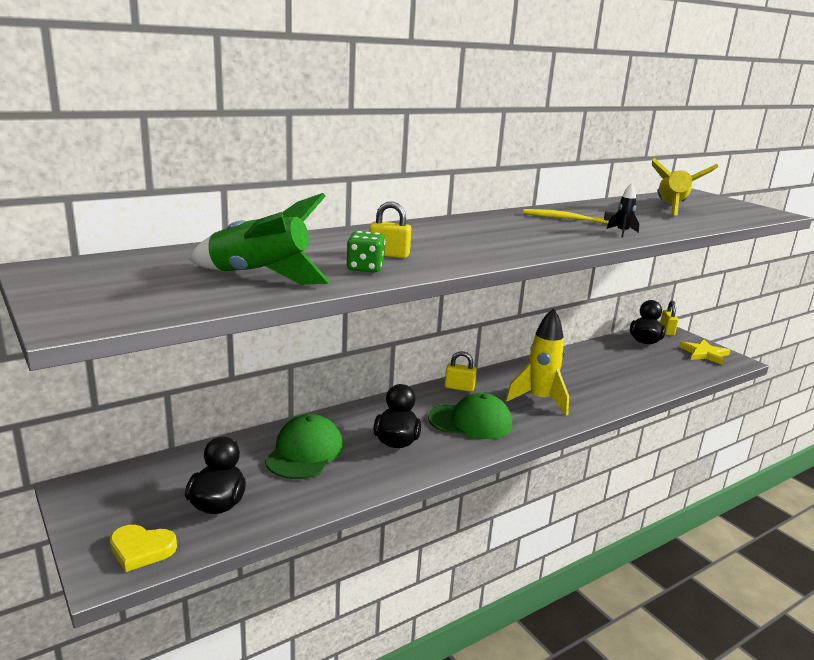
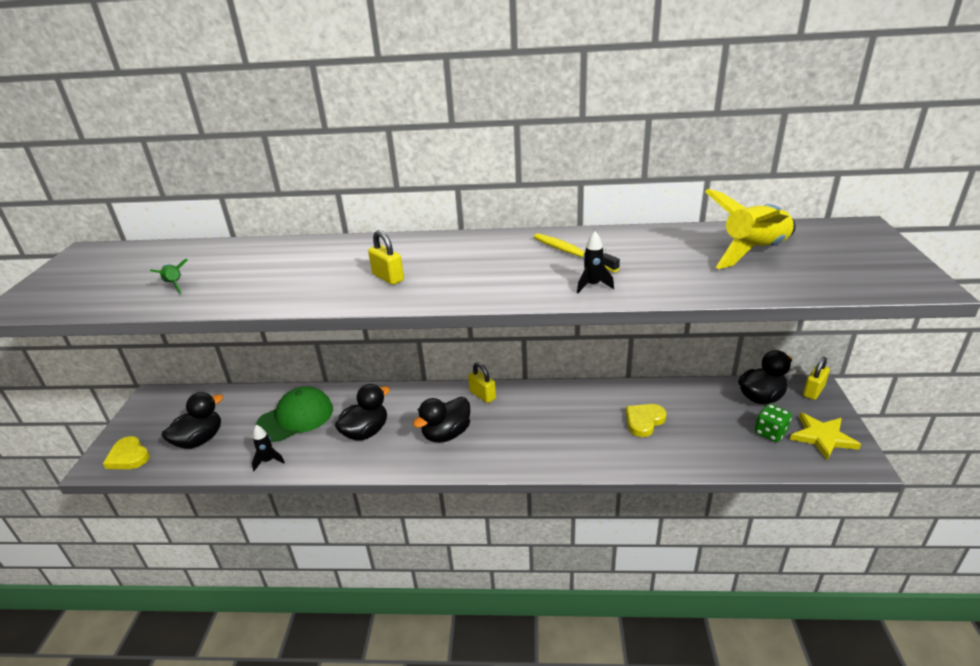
camera: 40 degrees right, 10 degrees up
(260, 276) = (174, 285): green rocket -> green rocket, size x0.46
(331, 493) = (268, 461): none -> black rocket
(365, 268) = (256, 290): green dice -> green dice (770, 433)
(389, 255) = (303, 277): yellow padlock -> yellow padlock (388, 277)
(470, 421) = (446, 434): green cap -> black duck
(539, 400) = (538, 433): yellow rocket -> none
(598, 373) = (644, 421): none -> yellow heart

